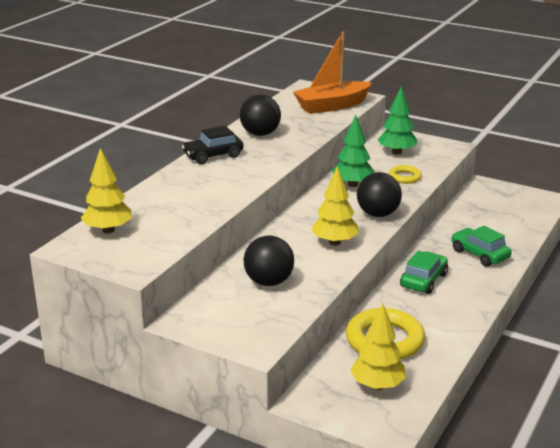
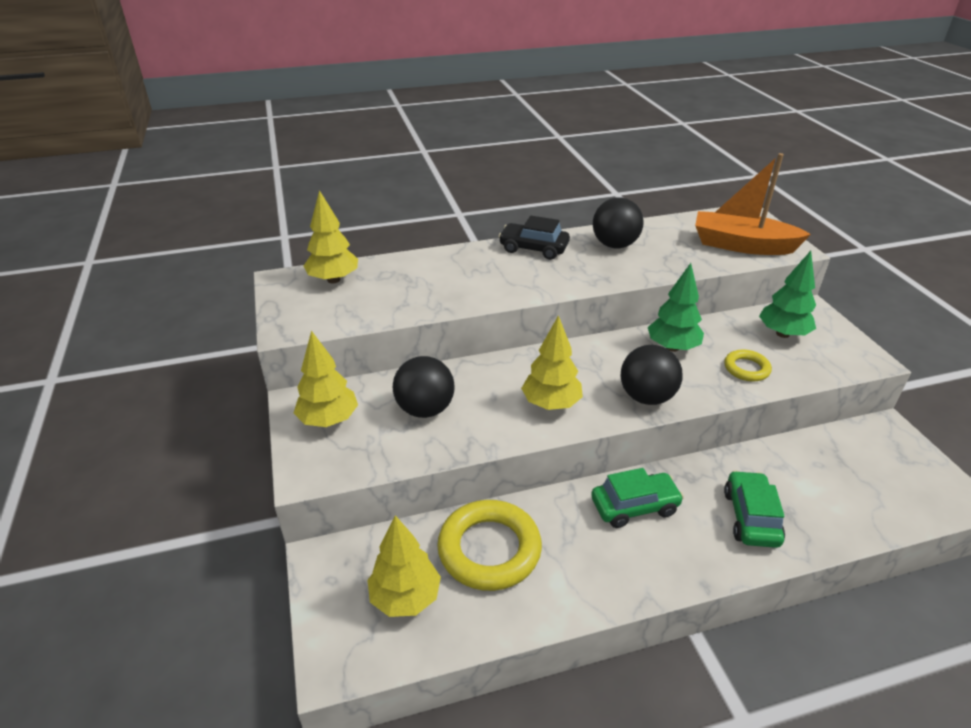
camera: 45 degrees right, 10 degrees up
(219, 319) = (328, 420): none -> yellow tree

